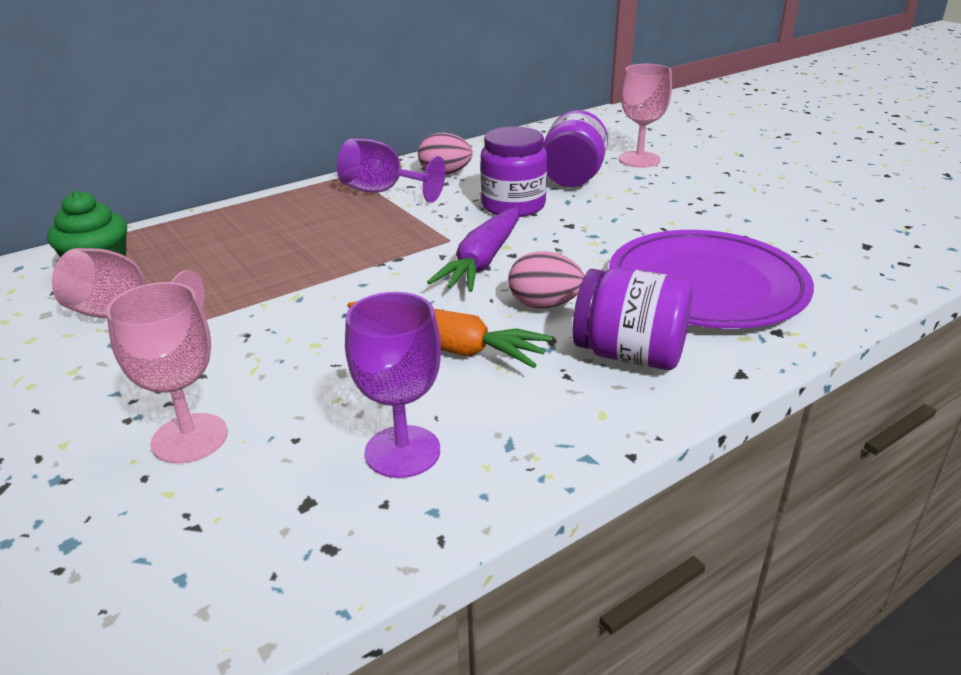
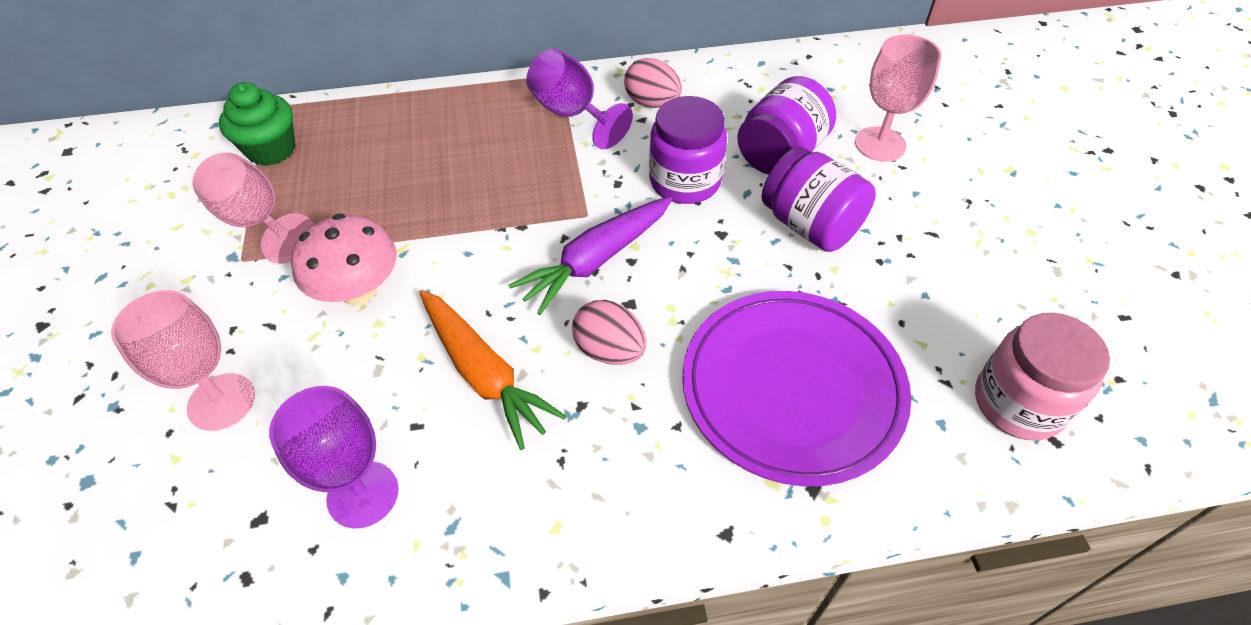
camera: 25 degrees right, 20 degrees up
(275, 330) = (358, 291): none -> pink mushroom
(629, 354) = (638, 458): purple jar -> purple jar (810, 225)
(862, 252) = (1018, 403): none -> pink jar

